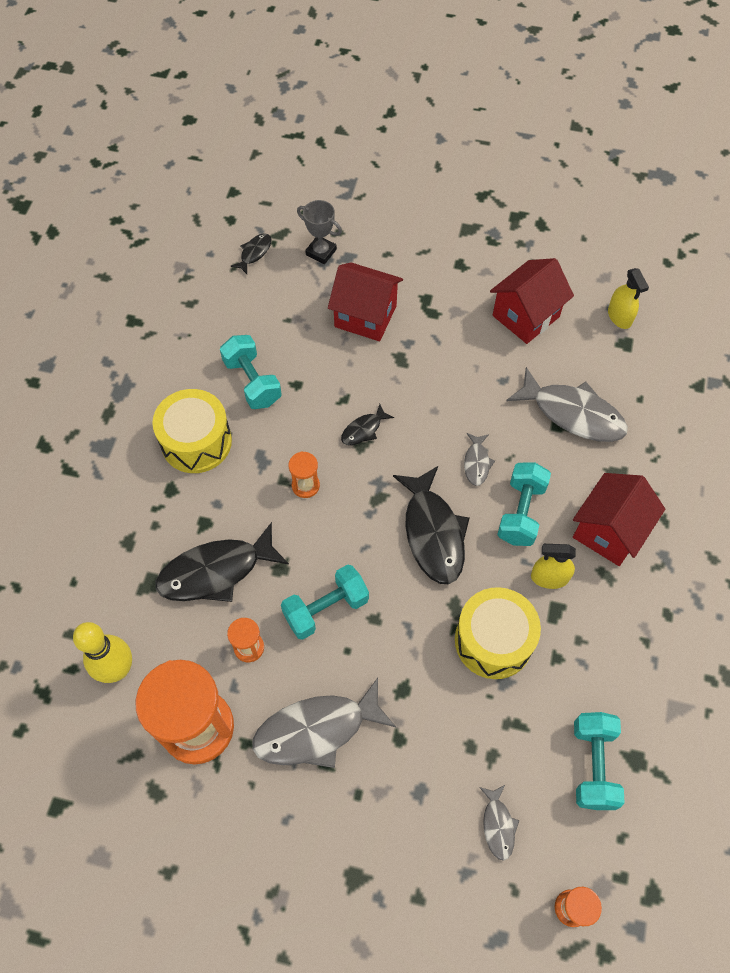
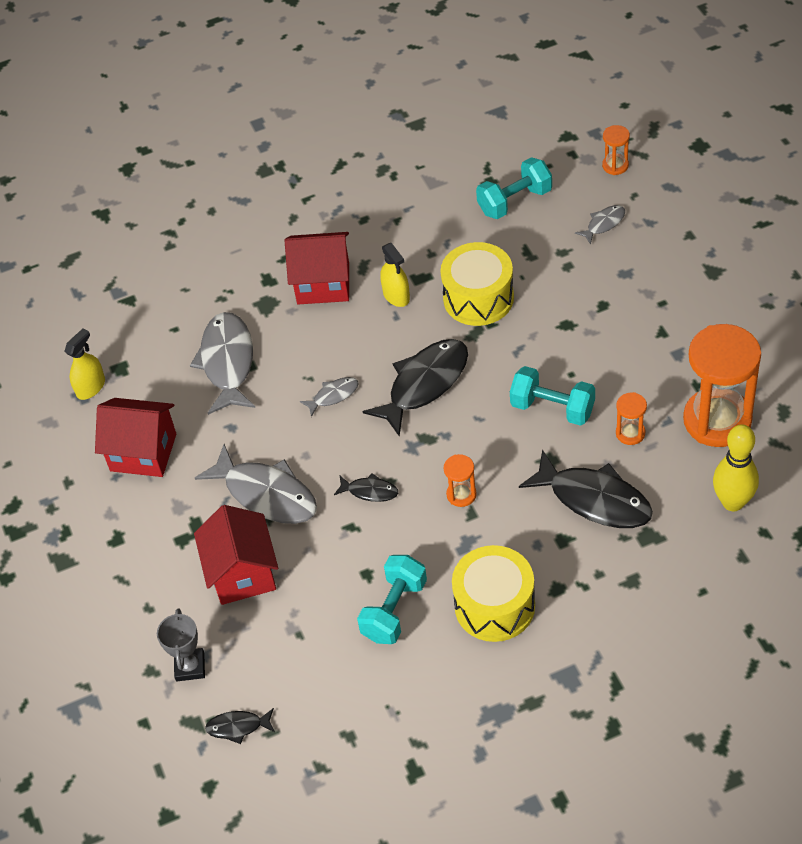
camera: 120 degrees left, 10 degrees down
(316, 730) = (645, 352): grey fish -> grey fish (266, 494)
(521, 512) = (354, 342): turquoise dumbbell -> none

